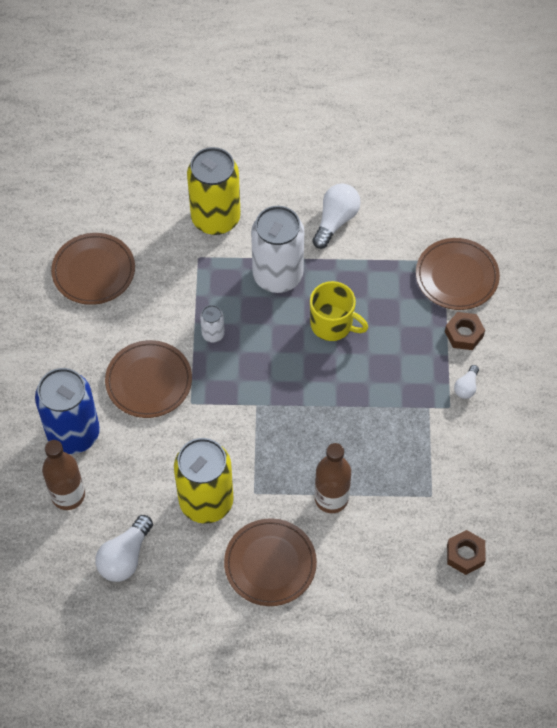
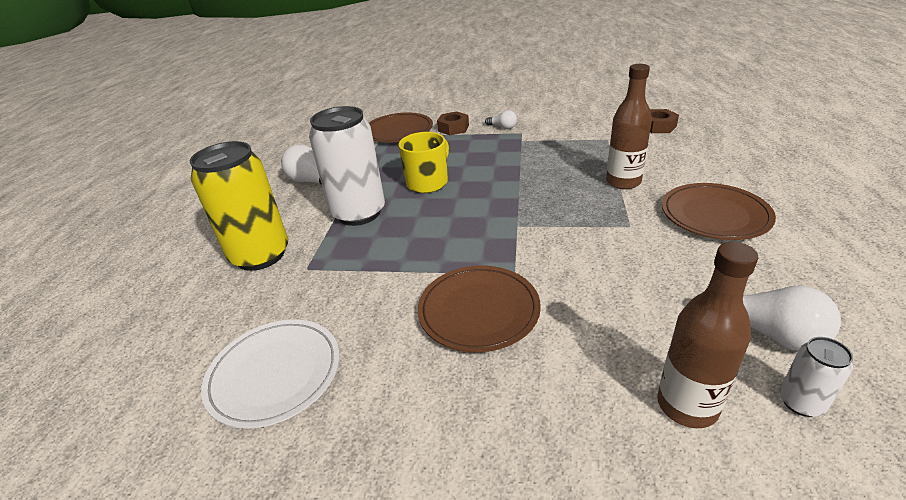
camera: 80 degrees left, 25 degrees down
(73, 433) = (568, 399): blue can -> none
(93, 271) = (275, 374): brown plate -> white plate
(206, 501) = (651, 259): yellow can -> none
(213, 334) = (419, 256): white can -> white can (801, 402)

